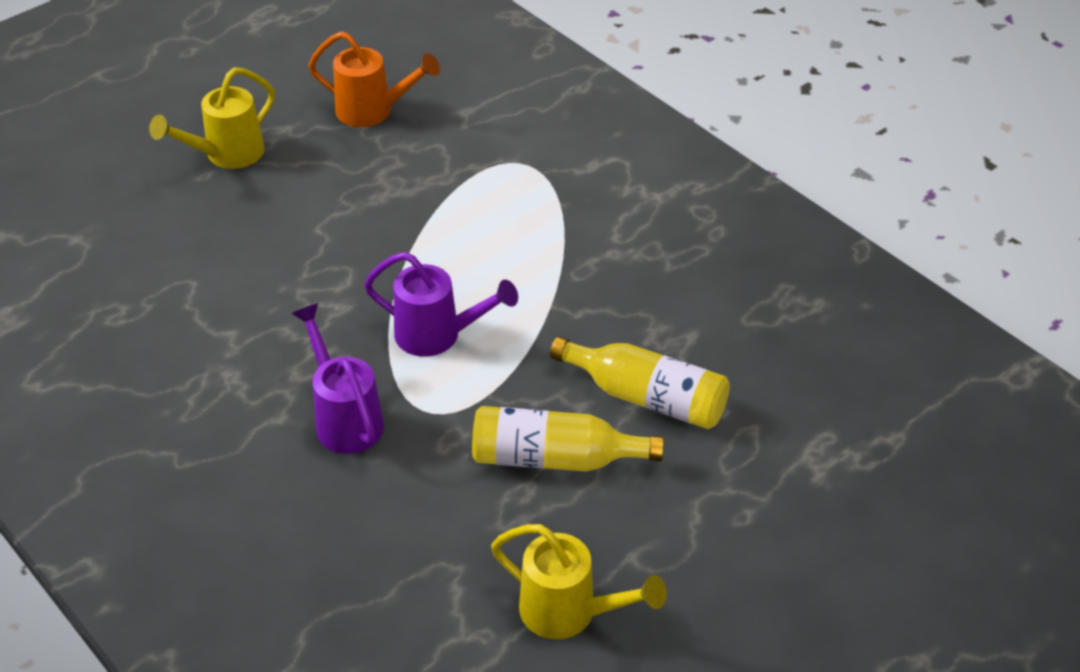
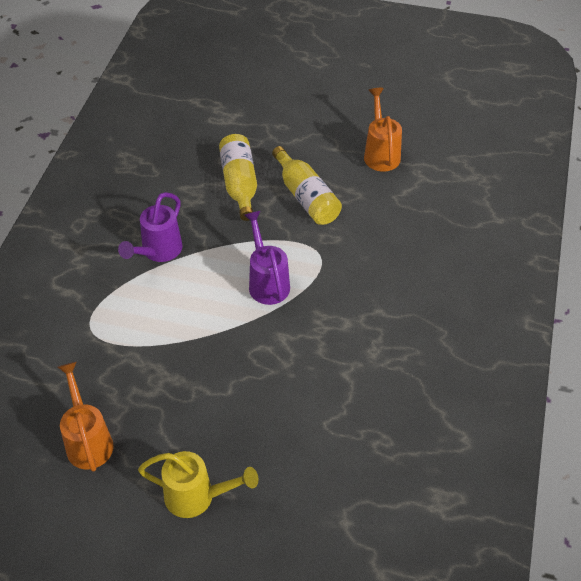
camera: 125 degrees left, 5 degrees up
(344, 418) = (355, 285): purple watering can -> purple watering can (158, 252)
(569, 613) = (380, 153): yellow watering can -> orange watering can

